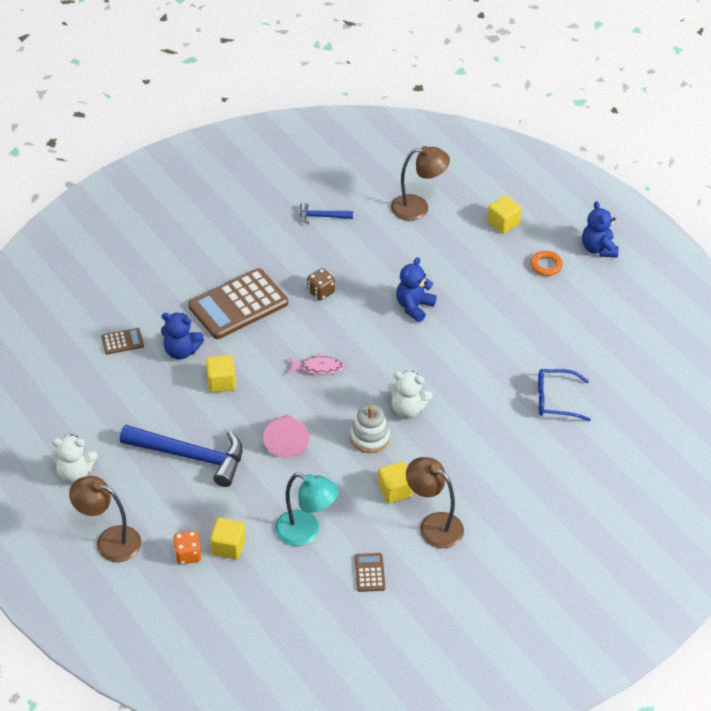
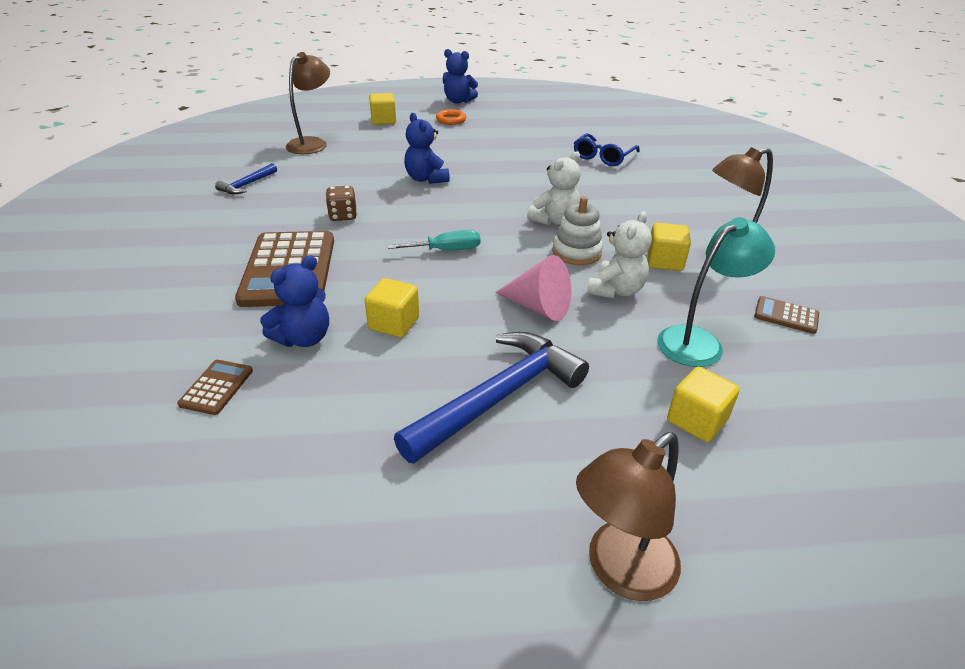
camera: 60 degrees left, 10 degrees down
(75, 473) = (426, 561): white teddy bear -> white teddy bear (615, 290)
(187, 555) = (695, 472): orange dice -> none
(318, 368) = (446, 250): pink fish -> turquoise screwdriver

